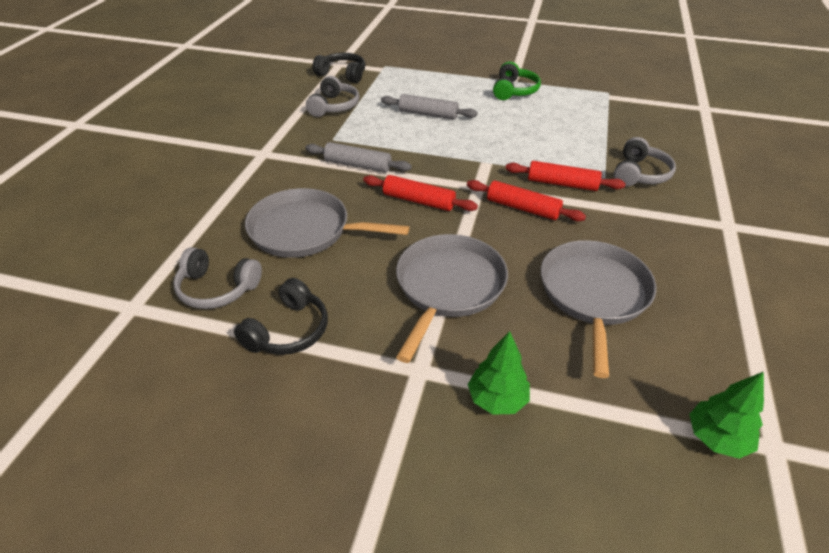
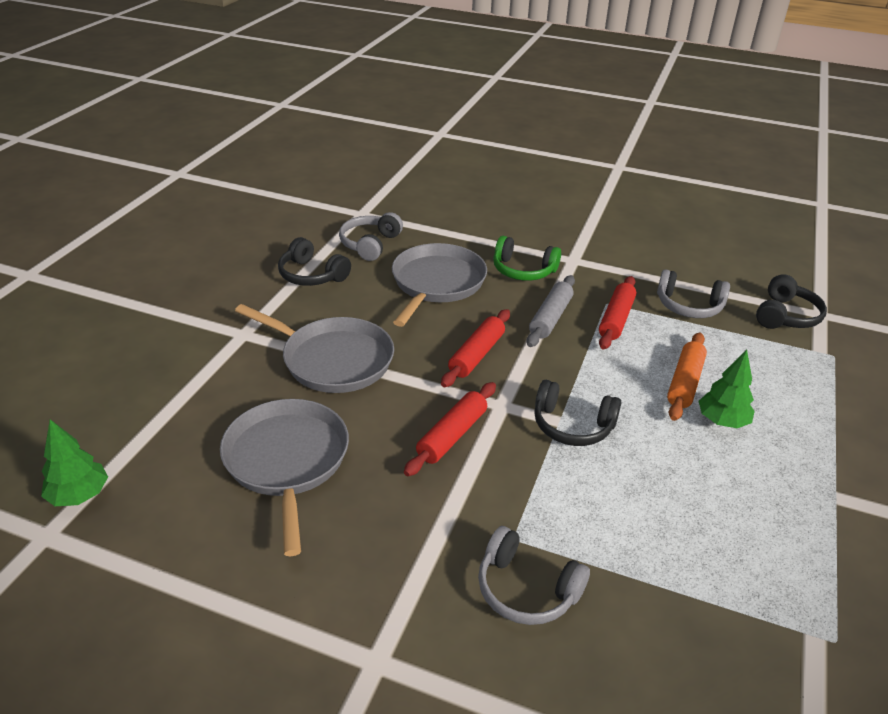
camera: 95 degrees right, 5 degrees down
(428, 114) = (684, 382): grey rolling pin -> orange rolling pin
(489, 157) = (572, 425): none -> black headphones
(497, 399) = (193, 370): green tree -> green tree (722, 421)
(514, 91) = (793, 490): green headphones -> green headphones (523, 270)
(562, 184) = (503, 486): red rolling pin -> red rolling pin (616, 319)
(593, 294) = (287, 461): grey pan -> grey pan turned 120 degrees counterclockwise

